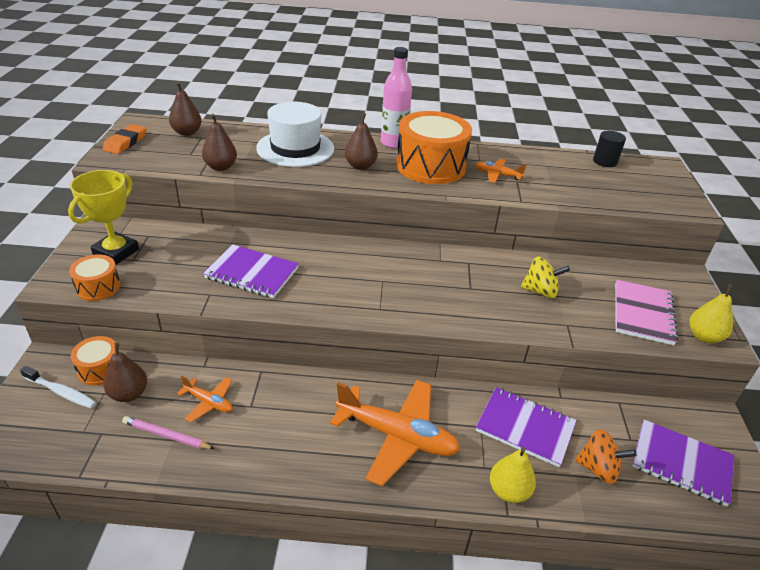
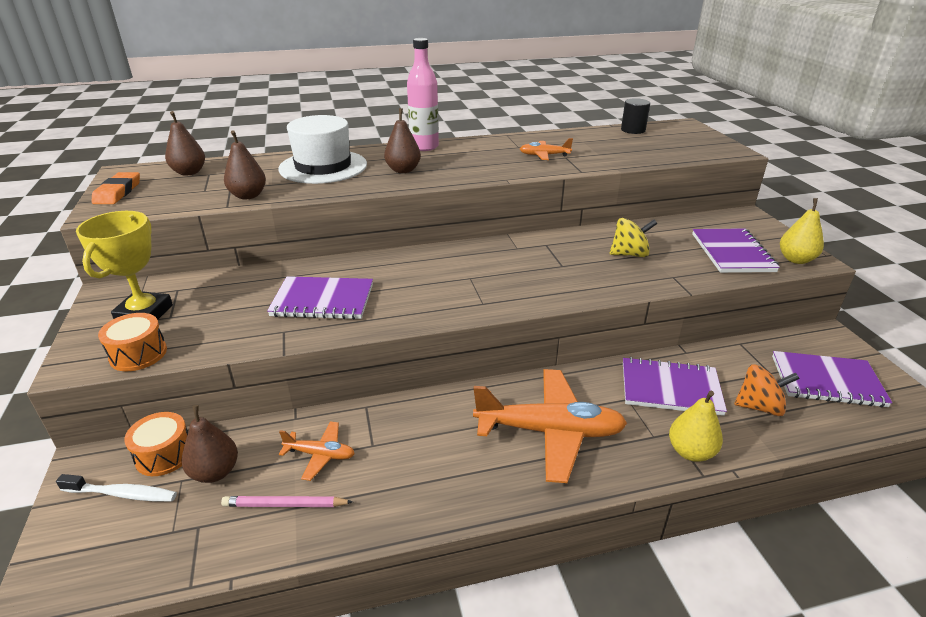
camera: 15 degrees left, 5 degrees down
(430, 166) = (474, 159): orange drum -> none
(642, 313) = (732, 253): pink notebook -> purple notebook

